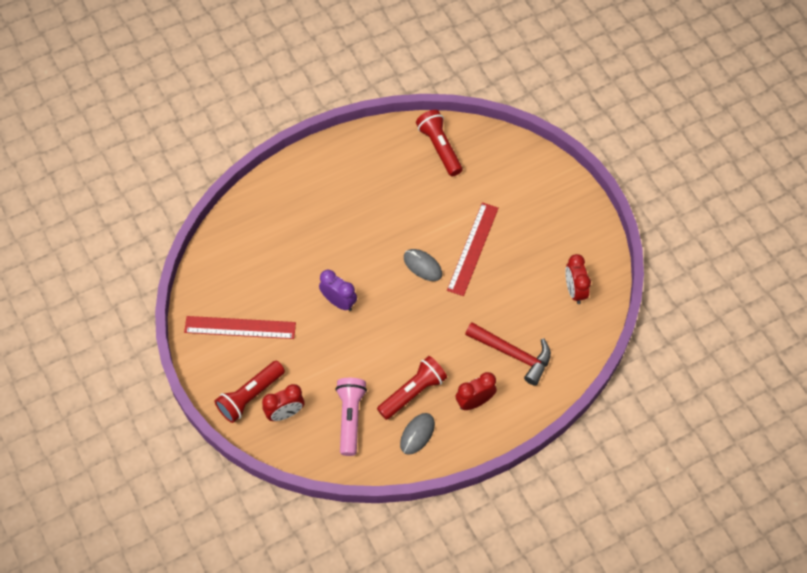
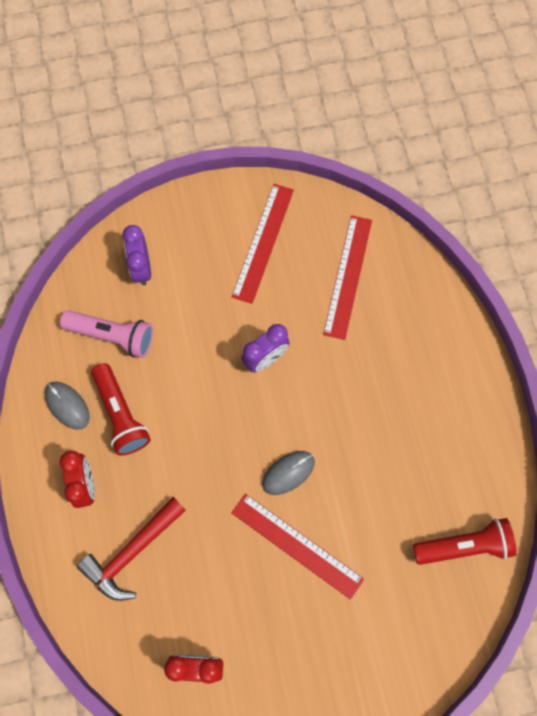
camera: 105 degrees right, 10 degrees up
(250, 396) = (174, 236): red flashlight -> none
(255, 260) = (348, 276): none -> red ruler
(285, 413) = (141, 268): red clock -> purple clock

